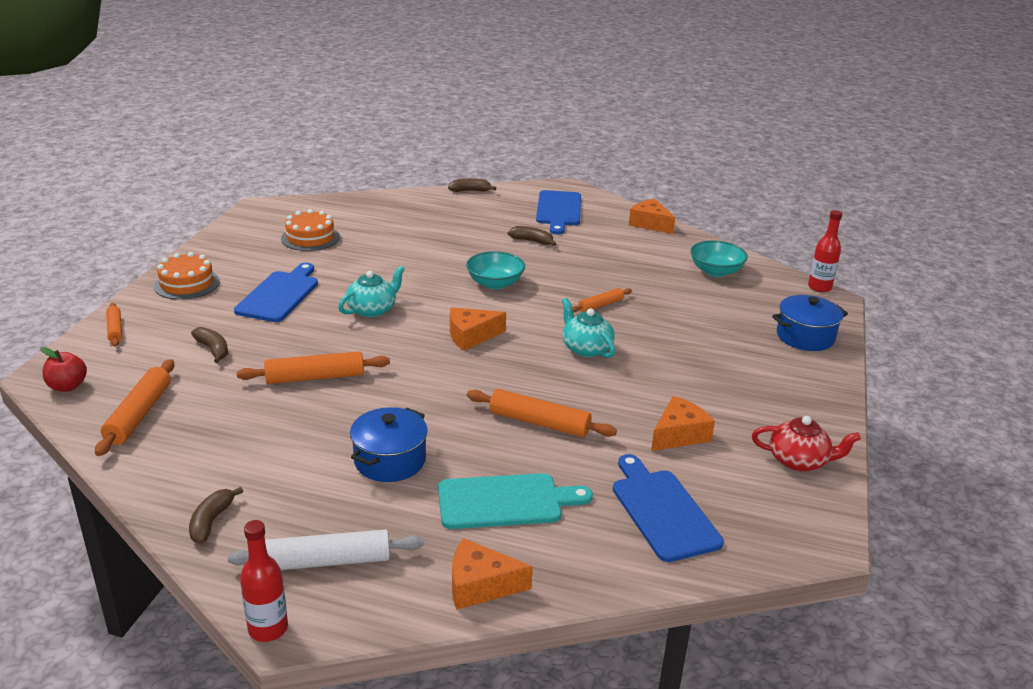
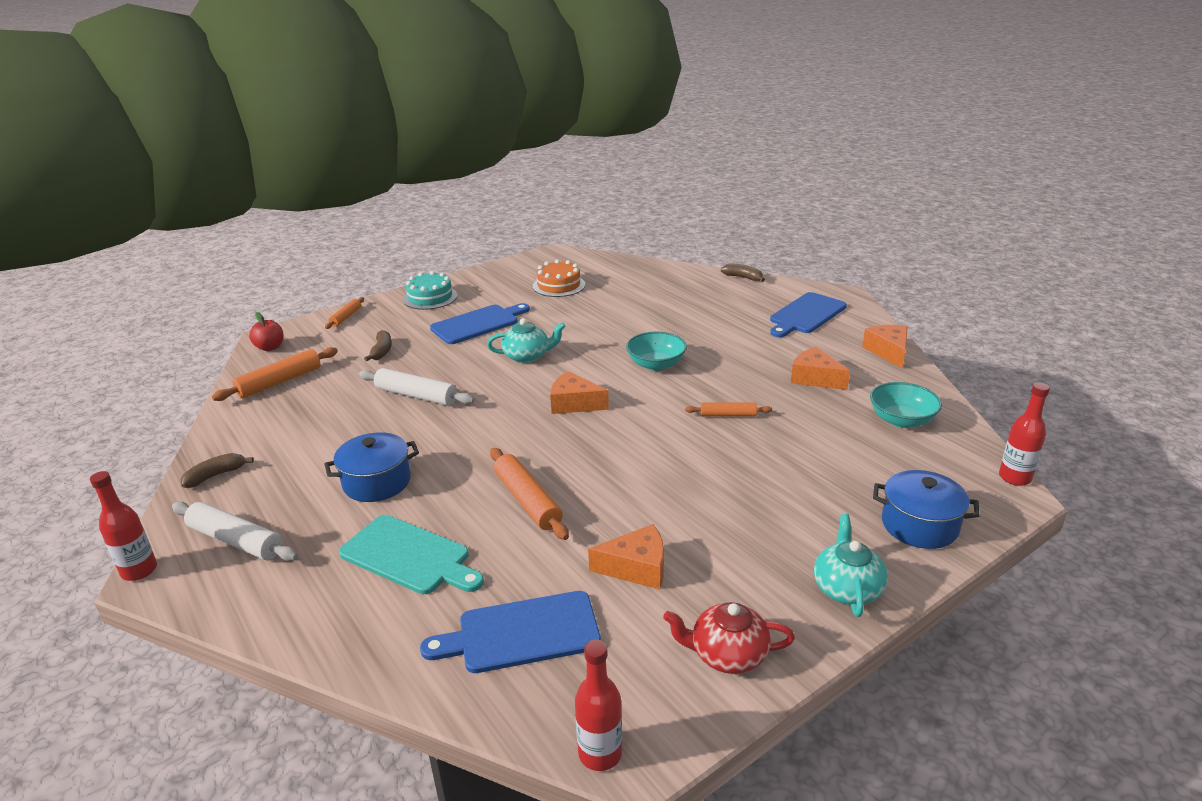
camera: 40 degrees right, 0 degrees up
(187, 283) = (430, 297): orange cake -> turquoise cake
(315, 377) = (416, 396): orange rolling pin -> white rolling pin
(480, 585) = (297, 617): orange cheese -> orange cheese (815, 378)
(532, 241) = (741, 336): brown banana -> none
(586, 348) = (659, 450): turquoise teapot -> turquoise teapot (847, 588)
(662, 511) = (521, 633): blue cutting board -> blue cutting board turned 120 degrees counterclockwise
(799, 461) = (727, 654): red teapot -> red teapot turned 135 degrees clockwise
(805, 552) = (600, 753): none -> red bottle

